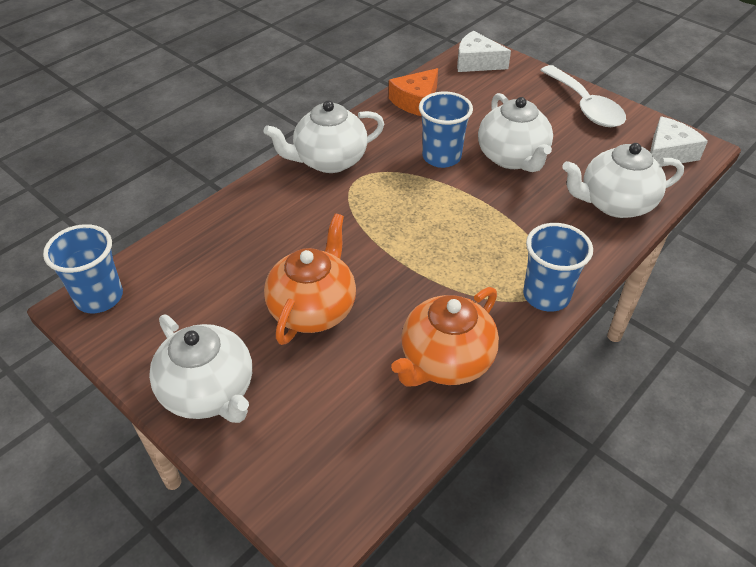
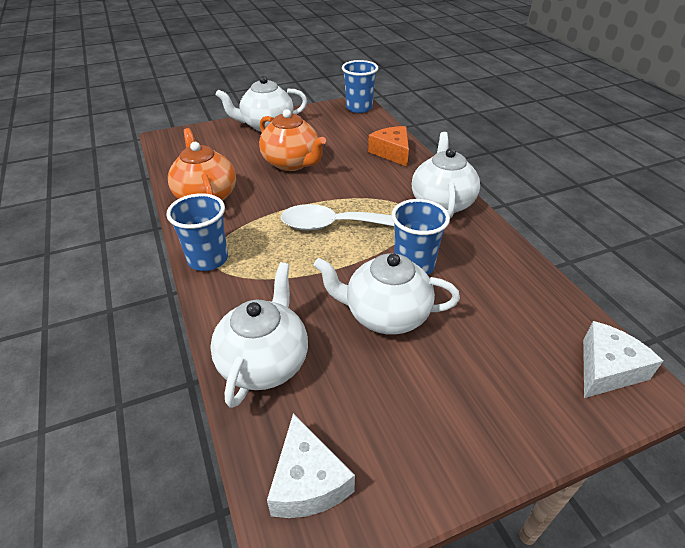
camera: 115 degrees right, 5 degrees down
(416, 101) = (520, 280): orange cheese -> orange cheese (392, 152)
(585, 106) = (458, 443): white spoon -> white spoon (334, 225)

